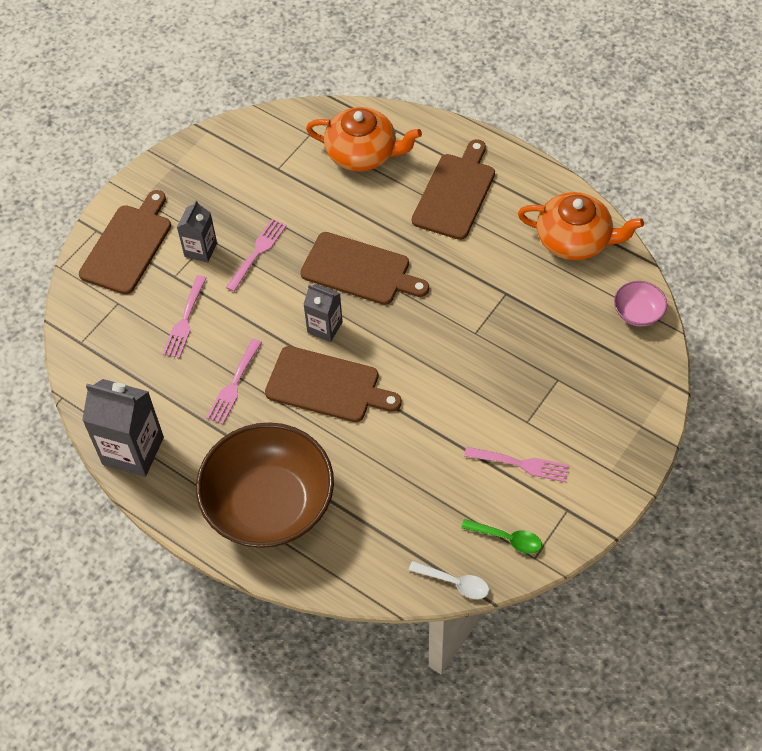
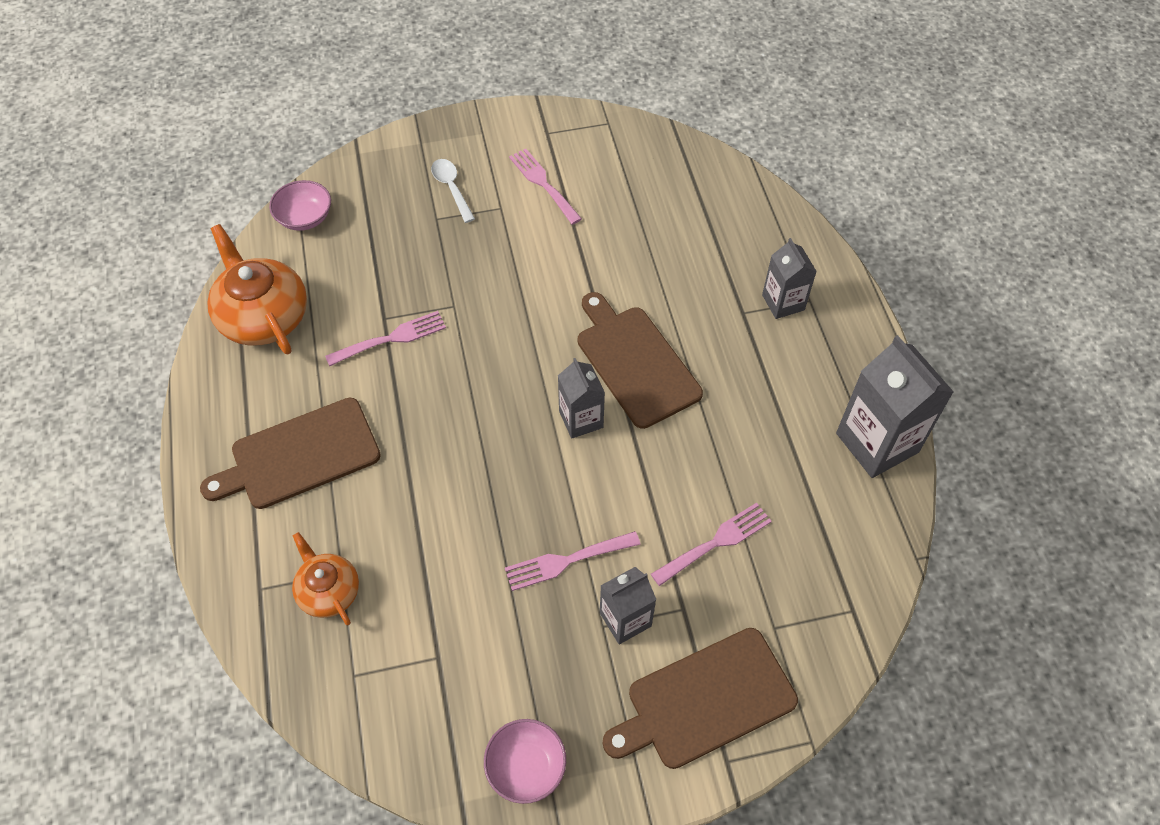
camera: 140 degrees left, 0 degrees up
(191, 161) = (526, 767): none -> pink bowl
(234, 385) = (723, 431): pink fork -> pink fork (391, 338)
(269, 504) = (783, 302): brown bowl -> grey carton
(359, 270) = (486, 451): brown cutting board -> none
(362, 153) = (328, 591): orange teapot -> orange teapot, size x0.59
(454, 582) = (685, 148): white spoon -> white spoon (451, 188)
(507, 538) = (614, 147): green spoon -> none

